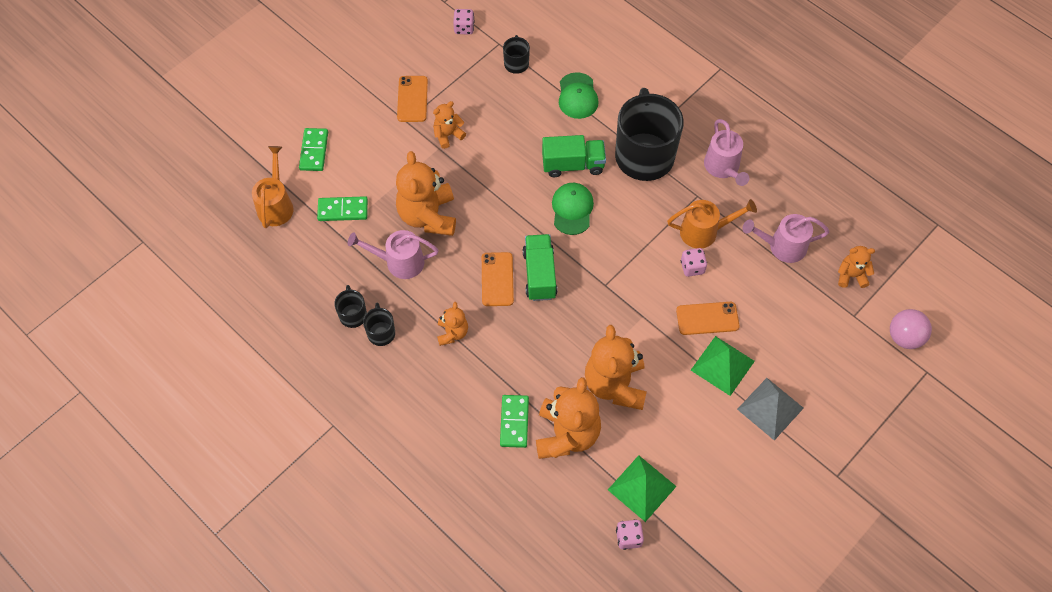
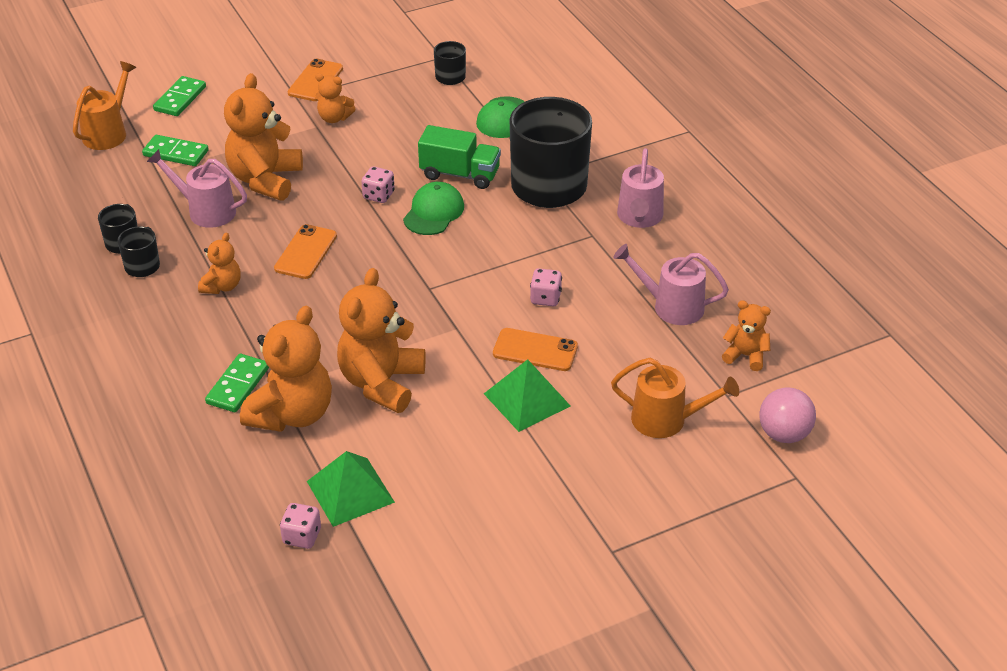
camera: 20 degrees right, 20 degrees down
(448, 135) = (334, 118): orange teddy bear -> orange teddy bear turned 150 degrees counterclockwise
(464, 28) = (411, 37): pink dice -> pink dice (378, 195)
(539, 274) = (357, 260): green truck -> none
(704, 231) = (581, 269): orange watering can -> orange watering can (667, 420)
(770, 408) = (563, 458): grey pyramid -> none

